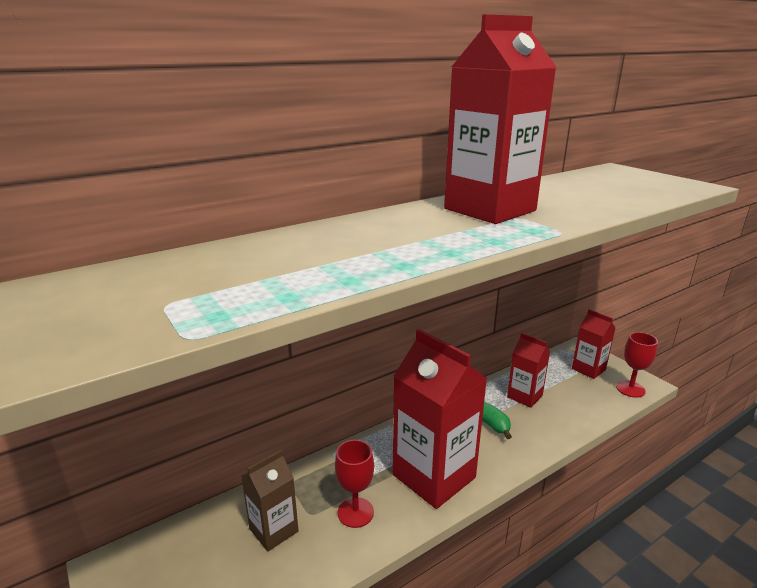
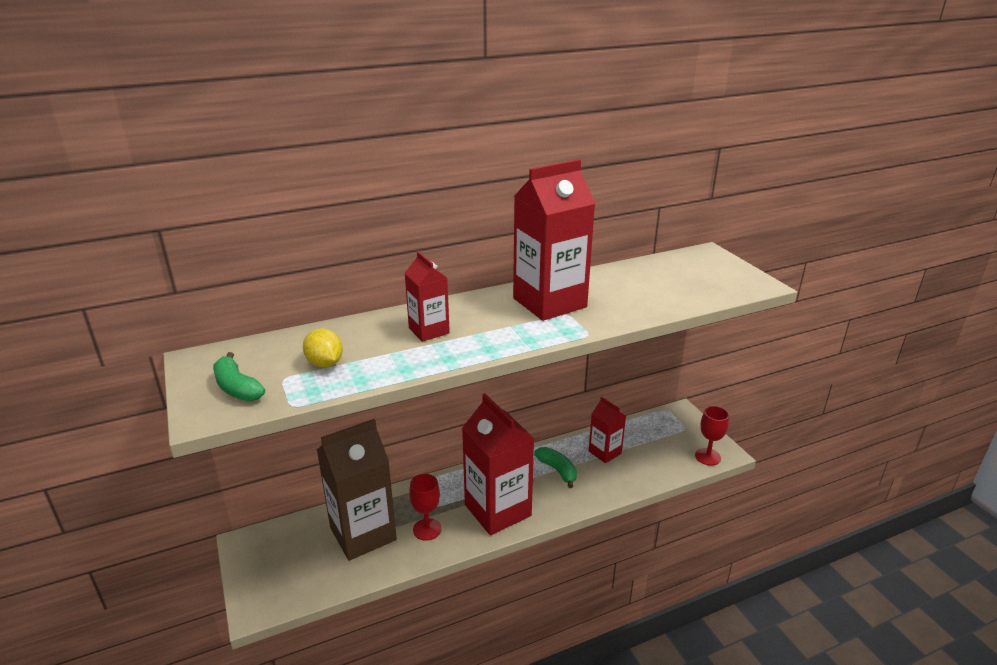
camera: 10 degrees right, 5 degrees up
(88, 322) = (237, 388): none -> green banana
(227, 283) = (325, 363): none -> yellow lemon
(274, 530) = (363, 534): brown carton -> brown carton, size x1.88
(588, 369) = (678, 433): red carton -> red carton (429, 331)

